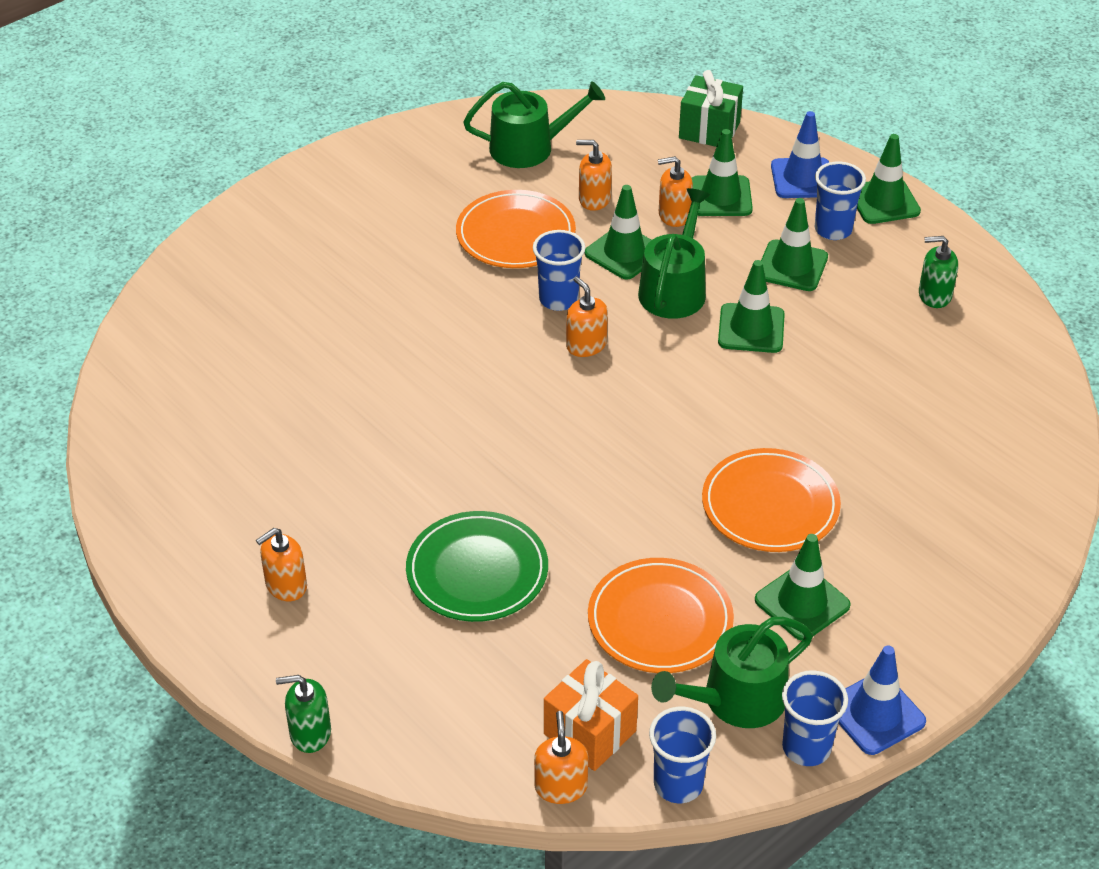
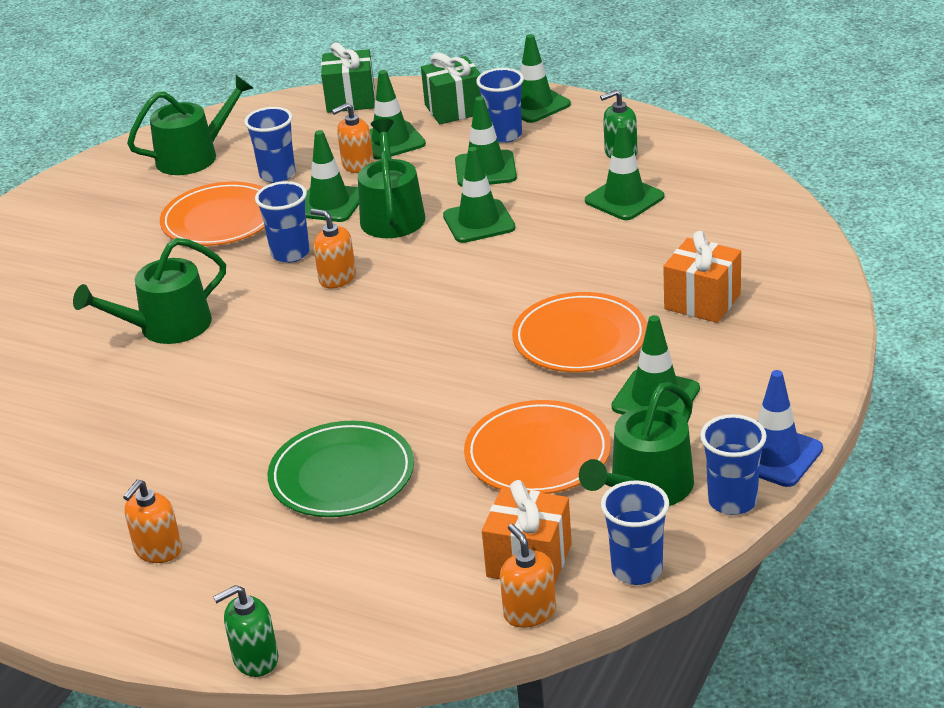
camera: 20 degrees left, 10 degrees down
(408, 342) = (166, 327): none -> green watering can
(594, 199) = (277, 175): orange soap dispenser -> blue cup
(802, 179) = (454, 109): blue traffic cone -> green gift
(906, 354) = (624, 199): none -> green traffic cone
(910, 508) = (702, 301): none -> orange gift

